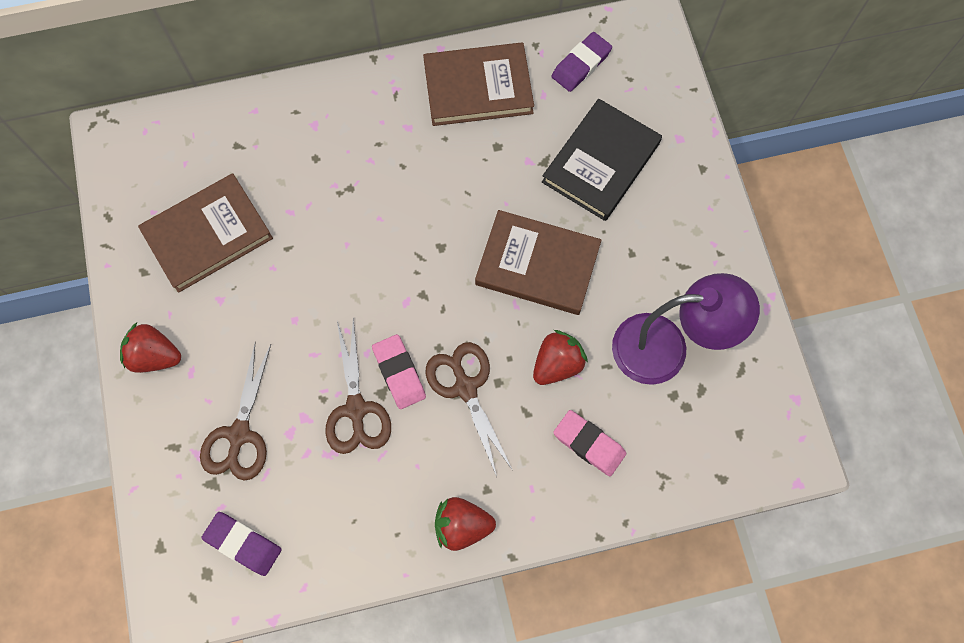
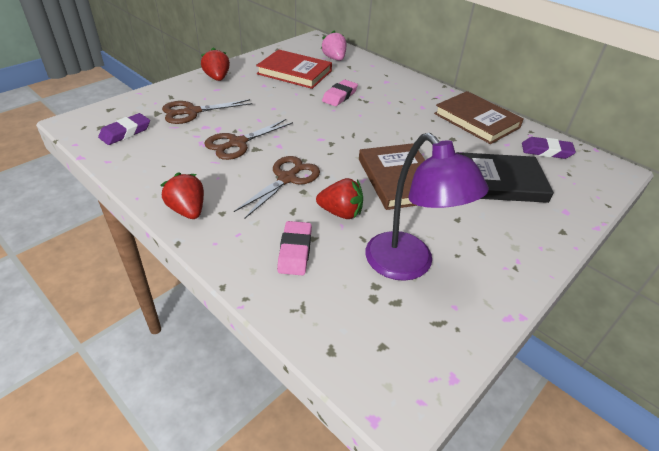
camera: 55 degrees right, 30 degrees down
(199, 151) = (334, 58): none -> pink strawberry
(208, 235) = (294, 72): brown book -> red book
(243, 544) = (125, 132): purple eraser -> purple eraser turned 45 degrees clockwise
(399, 373) = (273, 150): pink eraser -> pink eraser (339, 96)

